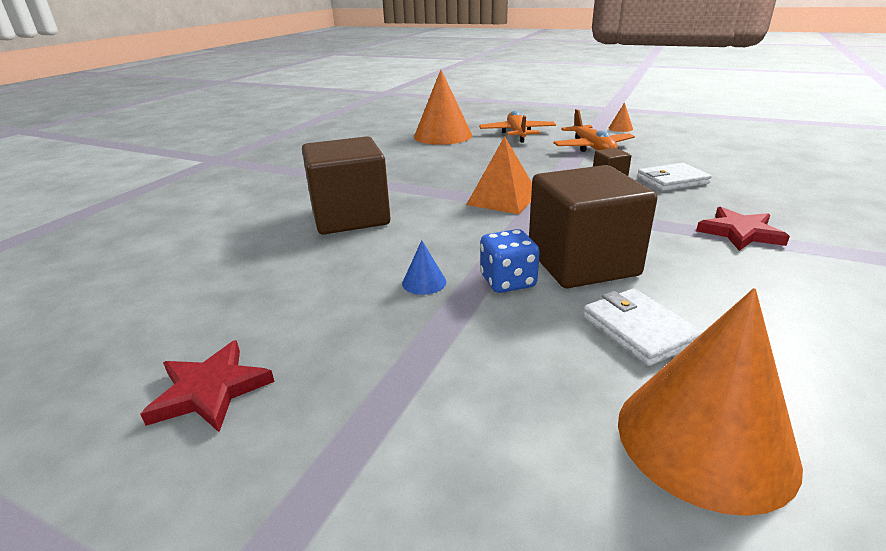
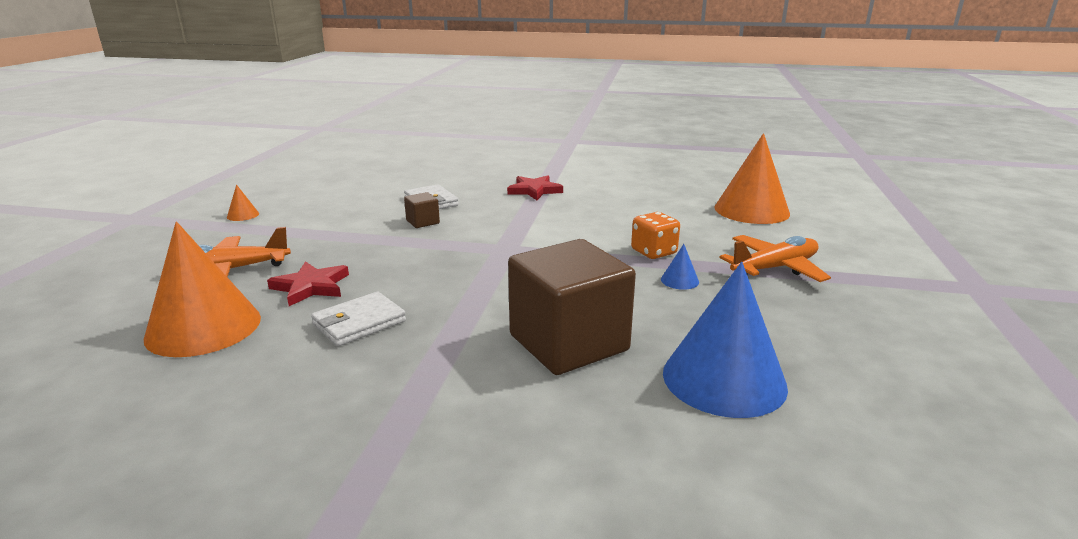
camera: 105 degrees left, 5 degrees down
(210, 390) = (882, 333): red star -> red star (311, 287)
(248, 265) = (724, 379): none -> blue cone
(502, 199) = (490, 264): orange pyramid -> none
(508, 281) = (653, 252): blue dice -> orange dice
(582, 263) = (608, 231): brown cube -> none
(592, 148) = (320, 228): orange plane -> orange plane (774, 268)
(639, 330) = (680, 218): white wallet -> white wallet (359, 323)

